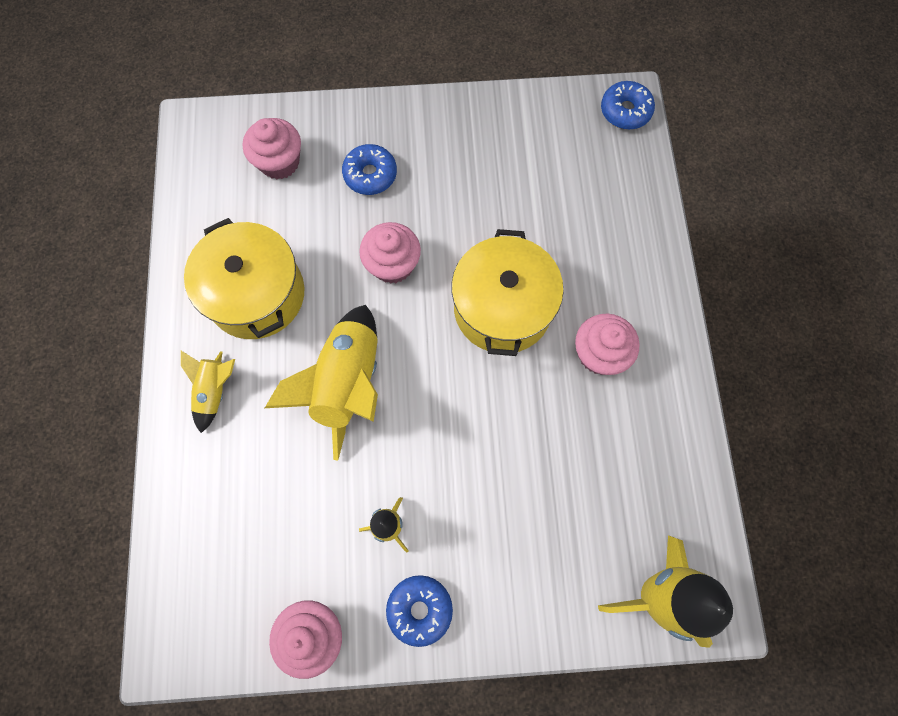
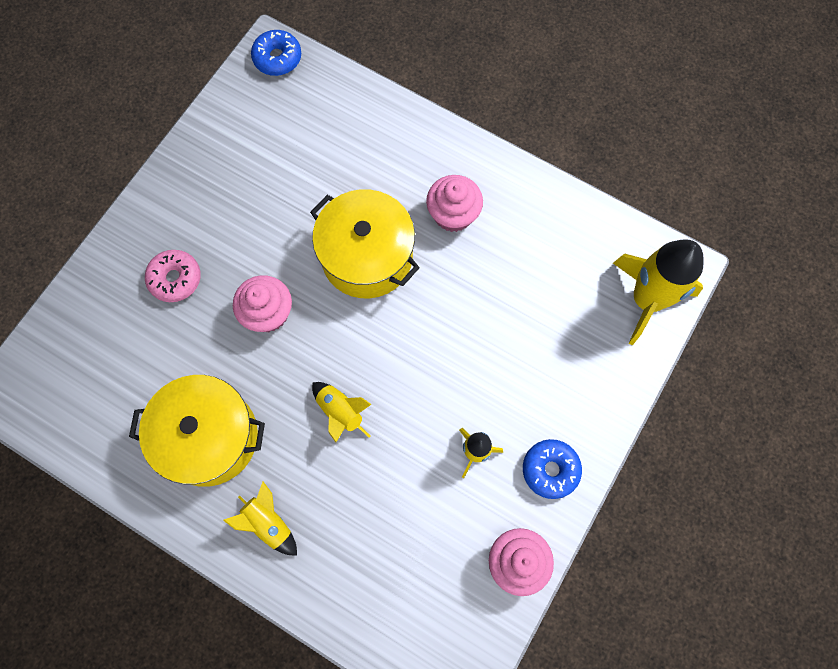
camera: 55 degrees left, 0 degrees up
(279, 162) = (103, 343): pink cupcake -> none
(347, 383) = (340, 412): yellow rocket -> yellow rocket, size x0.52
(370, 174) = (175, 279): blue donut -> pink donut

